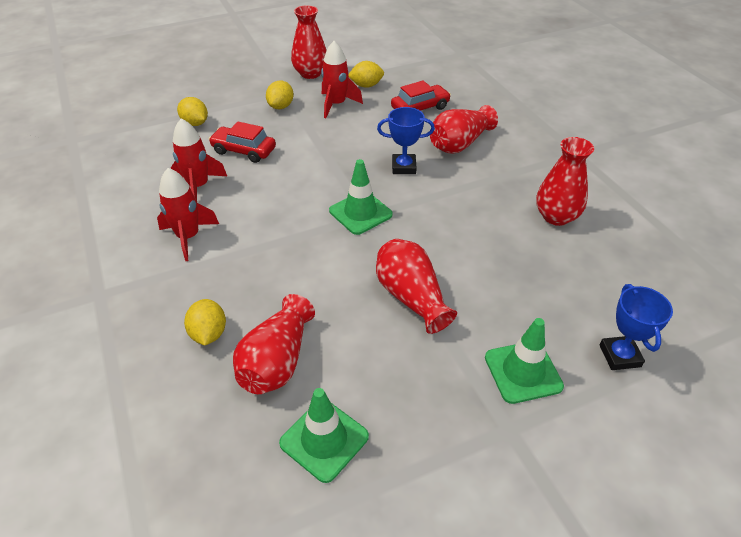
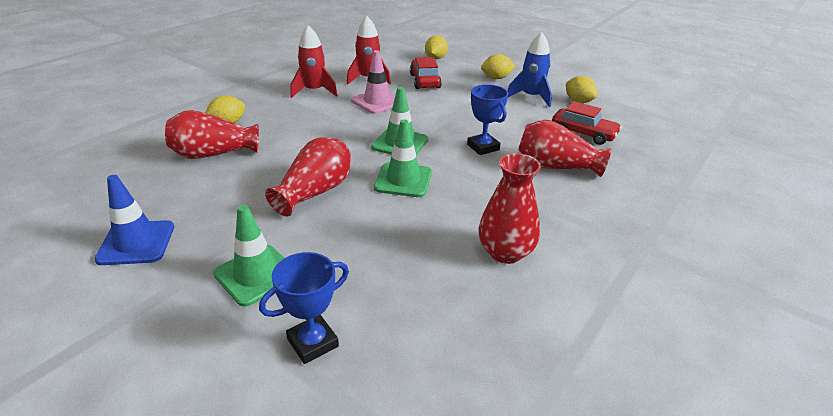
camera: 60 degrees right, 10 degrees down
(261, 198) = (377, 102): none -> pink traffic cone
(310, 73) = (558, 76): red vase -> none
(324, 440) = (147, 191): green traffic cone -> green traffic cone (403, 180)
(336, 105) = (530, 97): red rocket -> blue rocket
(427, 461) = (136, 243): none -> blue traffic cone

